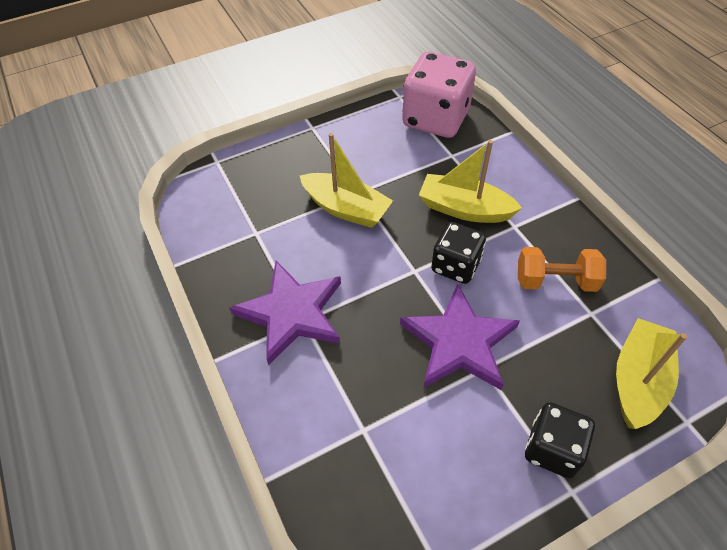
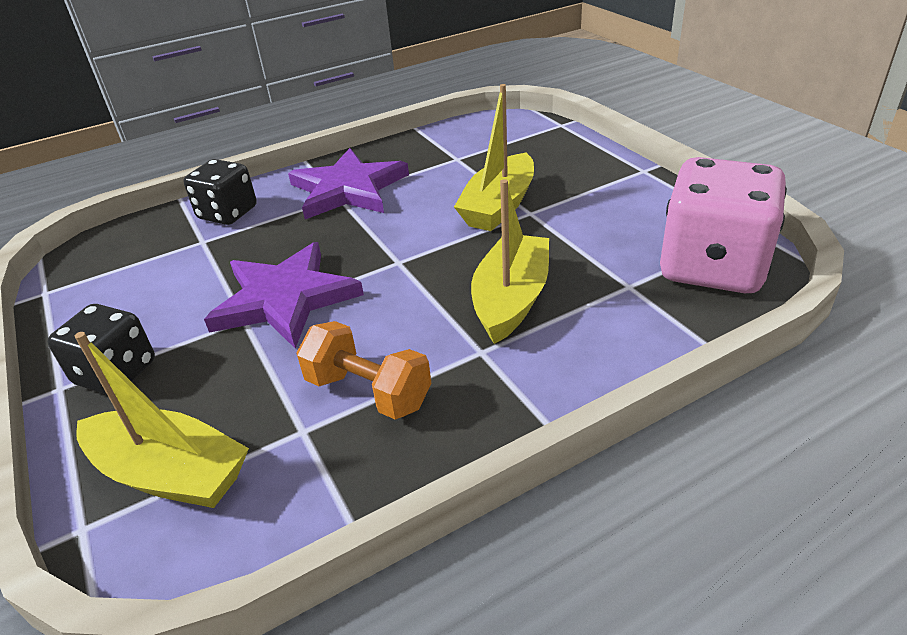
camera: 90 degrees right, 15 degrees down
(455, 266) = (404, 293): black dice -> black dice (228, 213)
(555, 281) = (368, 392): orange dumbbell -> orange dumbbell turned 60 degrees counterclockwise

